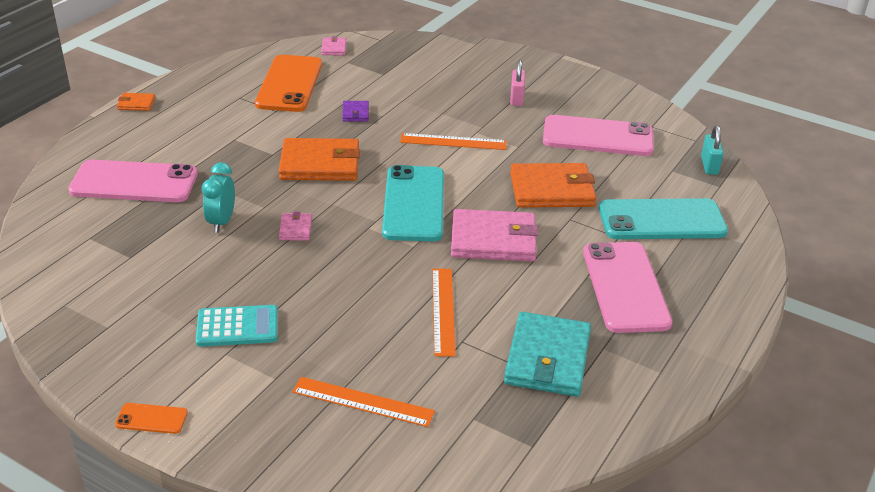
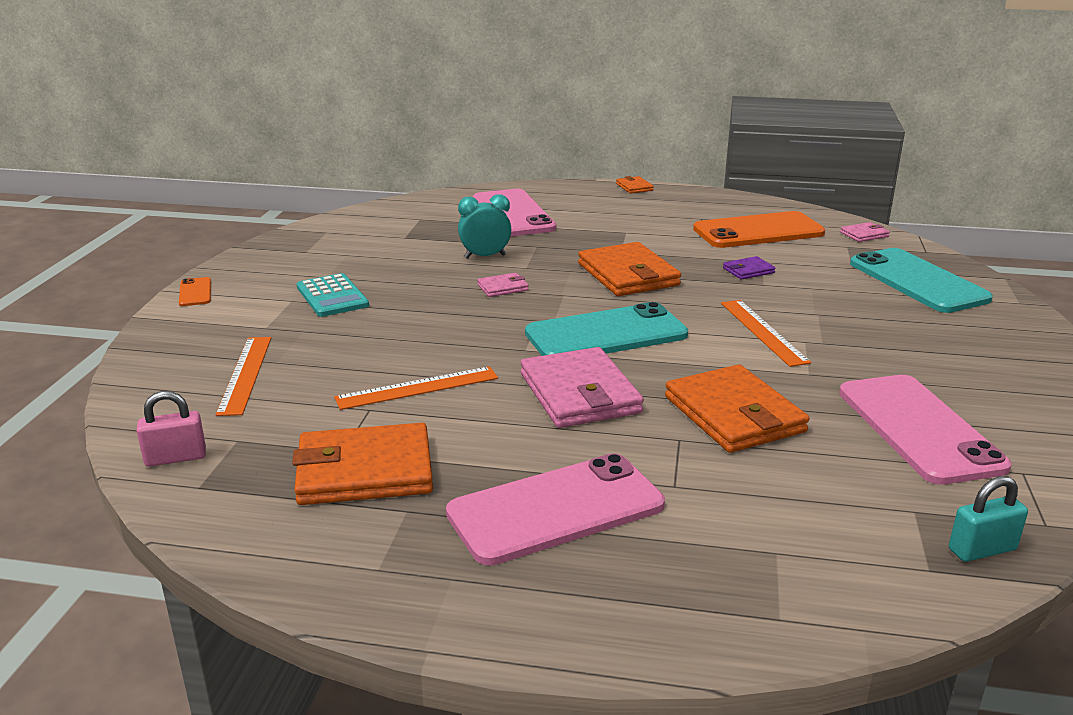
camera: 70 degrees right, 10 degrees down
(516, 98) = (927, 352): pink padlock -> pink padlock (175, 458)
(547, 358) = (364, 471): turquoise wallet -> orange wallet
(662, 220) = (757, 520): turquoise phone -> turquoise phone (917, 281)

